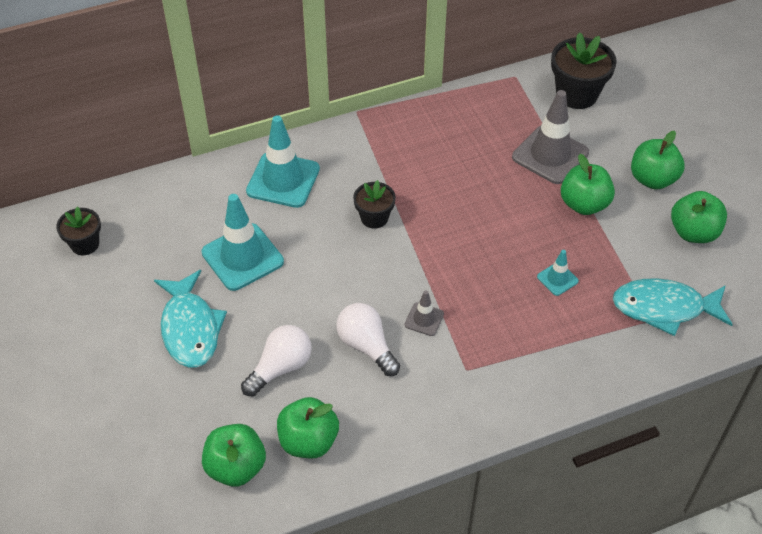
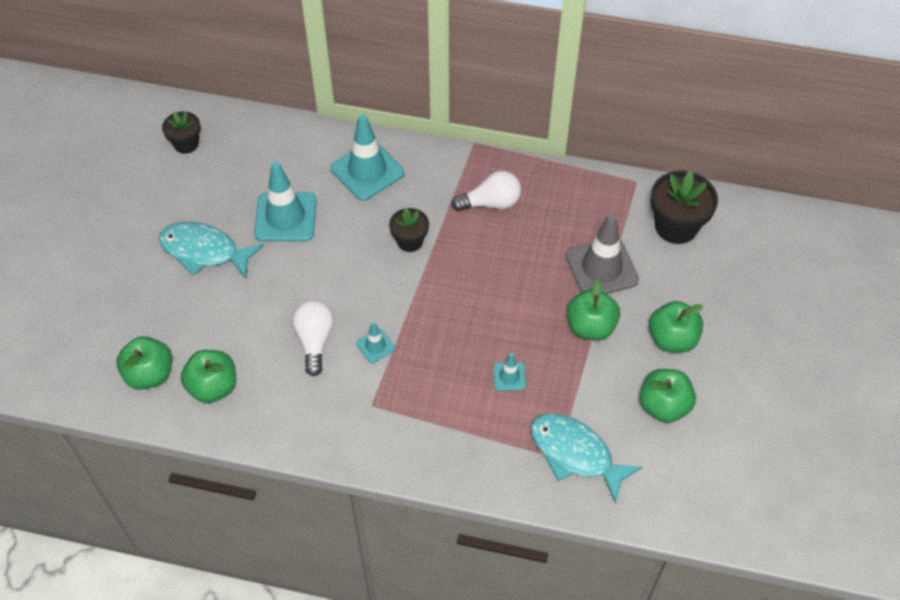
camera: 35 degrees right, 5 degrees up
(190, 328) = (204, 251): turquoise fish -> turquoise fish turned 90 degrees clockwise
(280, 368) = (240, 320): white light bulb -> white light bulb (491, 203)
(424, 319) = (375, 346): grey traffic cone -> turquoise traffic cone

